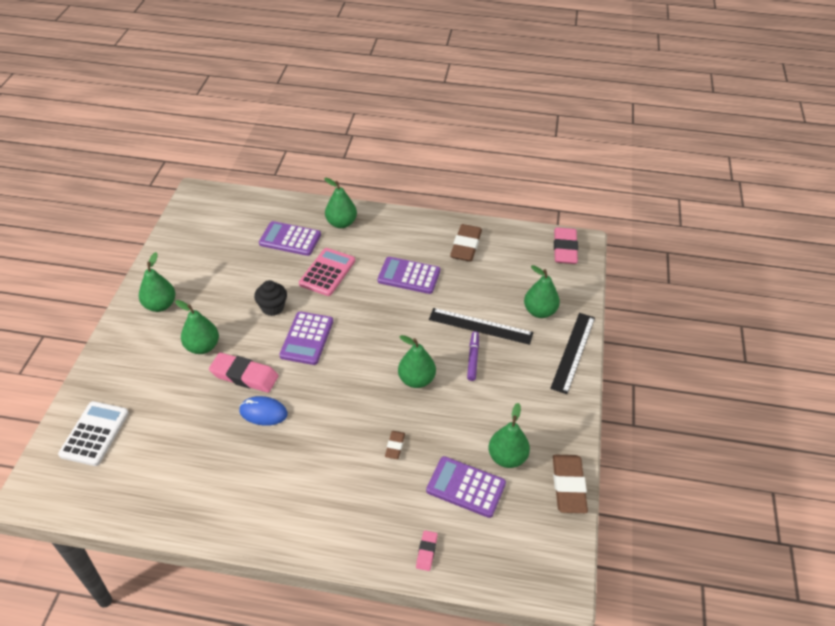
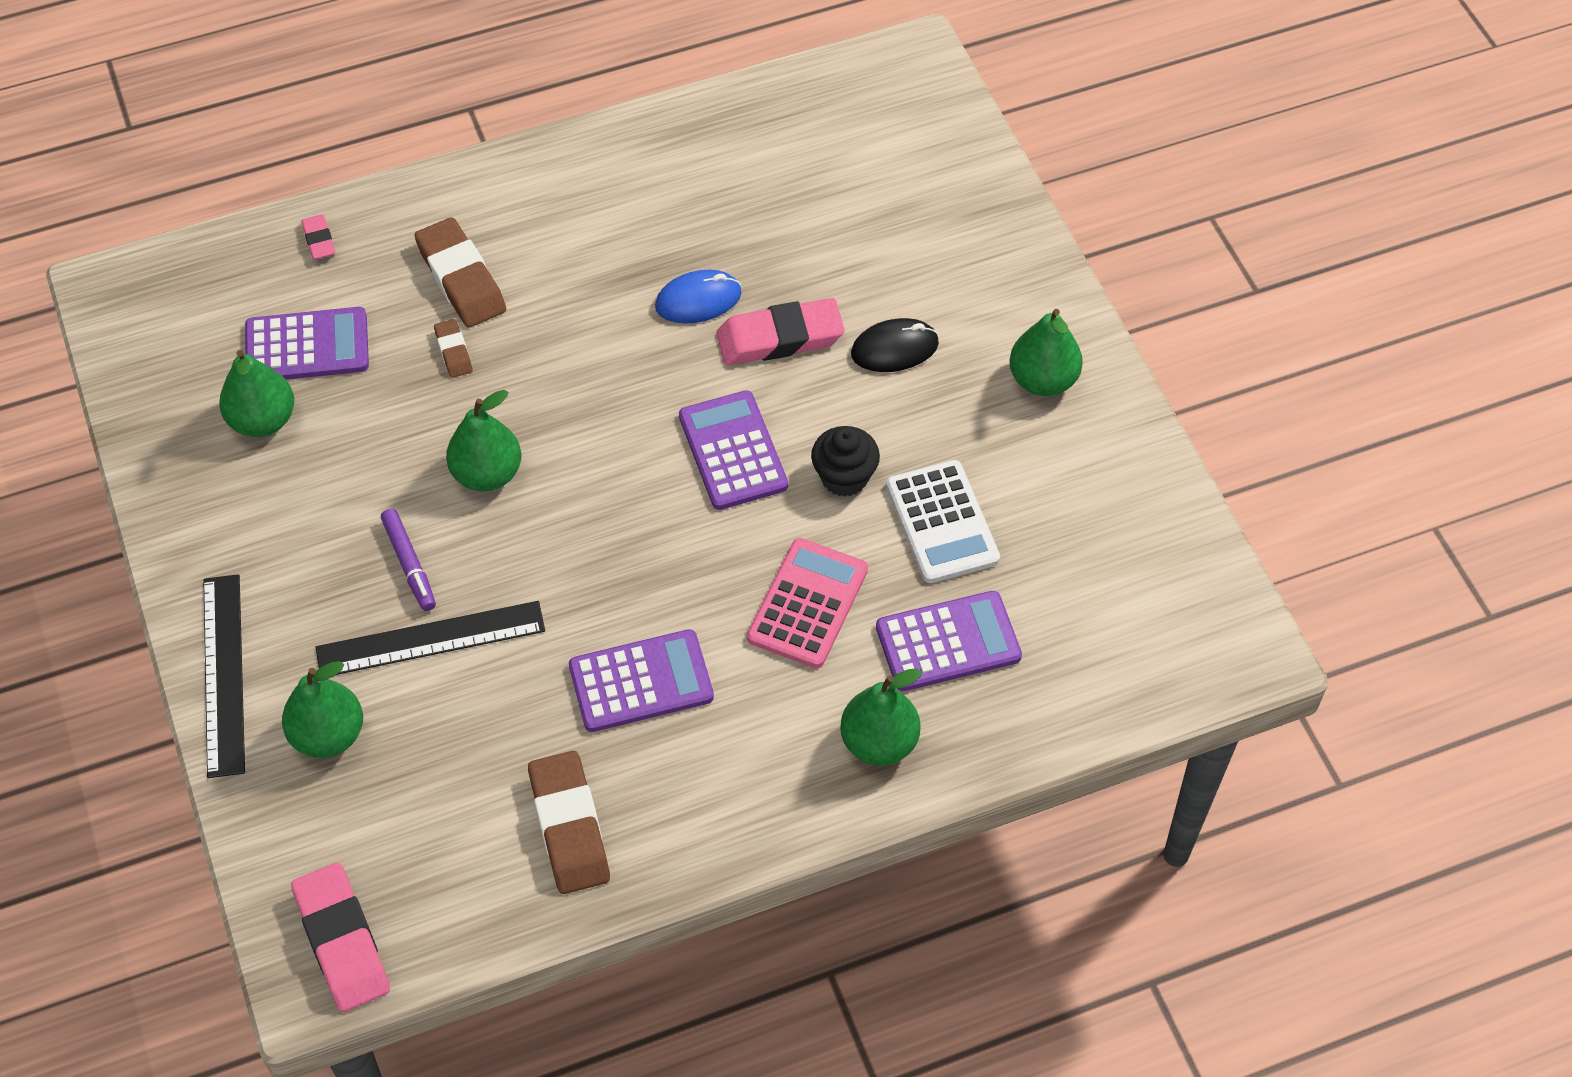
camera: 150 degrees right, 10 degrees up
(94, 434) = (916, 155): white calculator -> white calculator (942, 522)
(202, 347) = (894, 348): green pear -> black mouse
(327, 272) = (808, 604): pink calculator -> pink calculator turned 150 degrees counterclockwise
(568, 486) = (144, 424): brown eraser -> brown eraser (461, 279)

